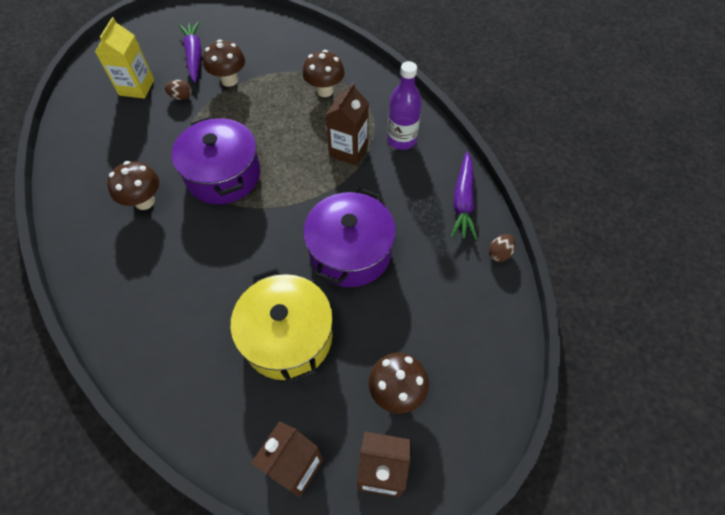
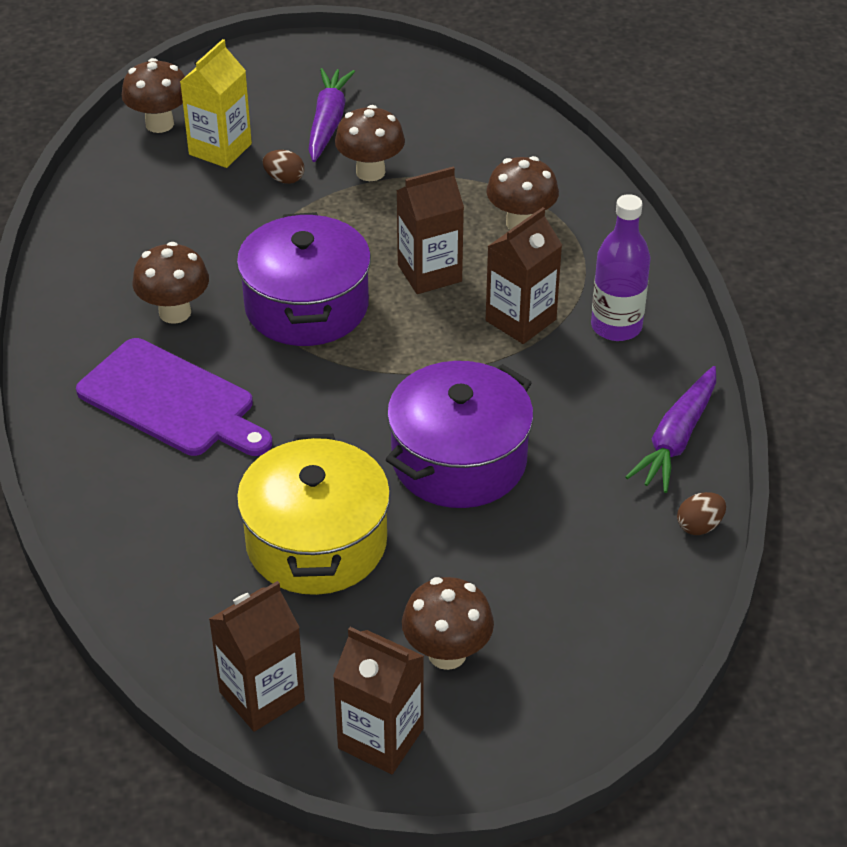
camera: 20 degrees right, 15 degrees down
(95, 80) = (159, 124): none -> brown mushroom
(162, 264) = (171, 401): none -> purple cutting board
(286, 135) = (429, 273): none -> brown carton

